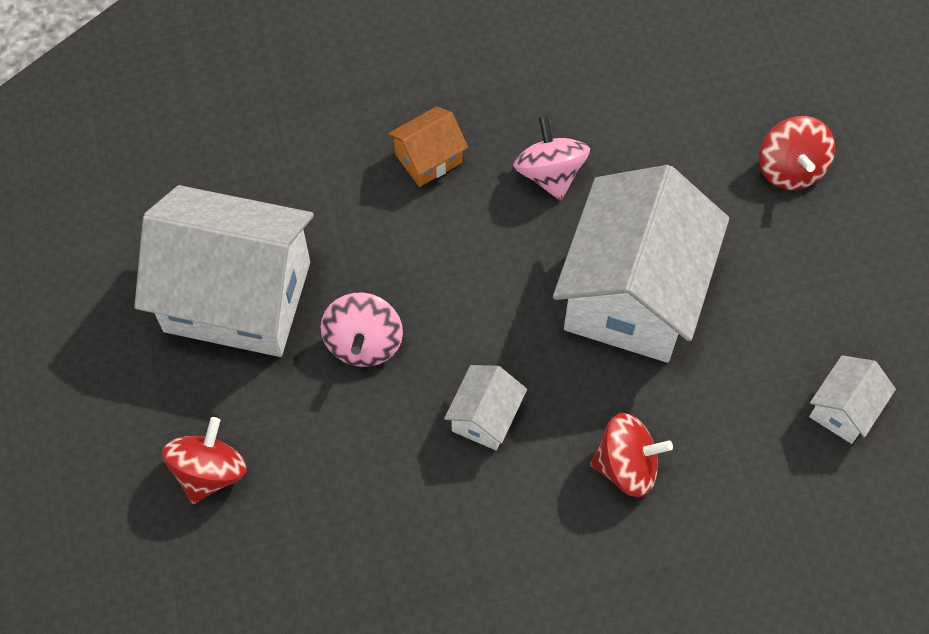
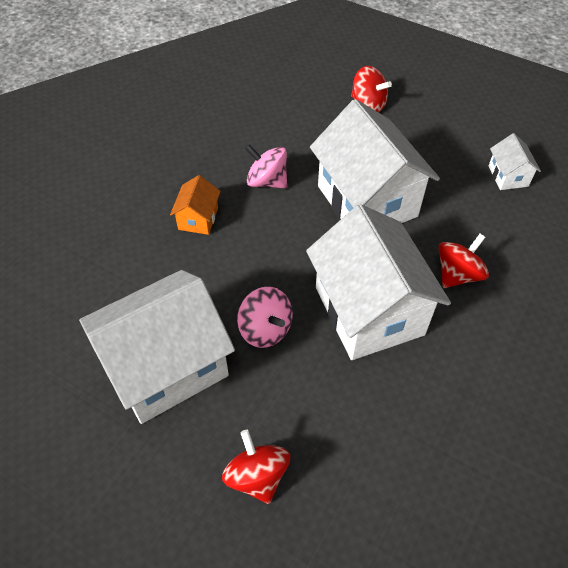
camera: 45 degrees left, 10 degrees down
(485, 417) = (369, 310): white house -> white house, size x2.28

